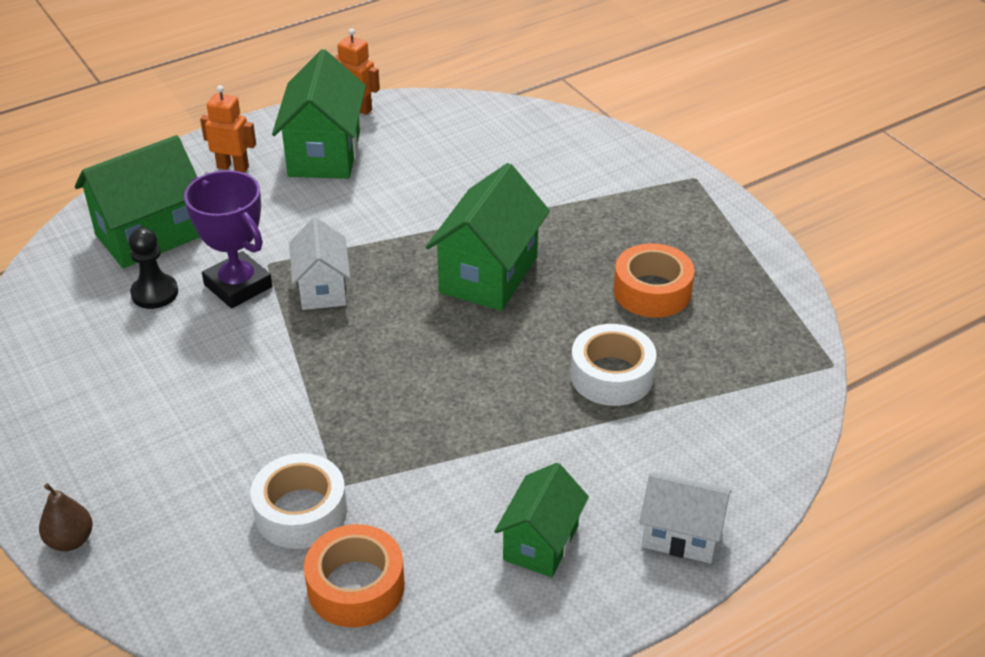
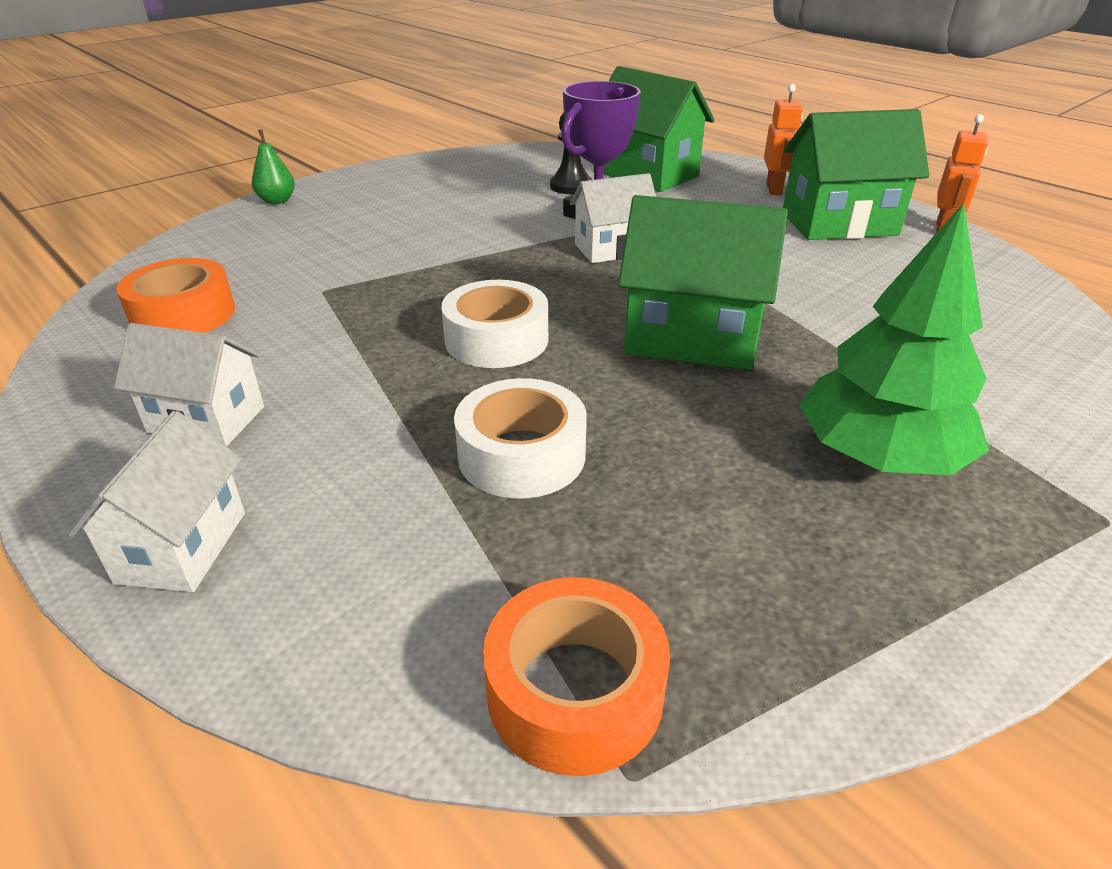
camera: 80 degrees right, 5 degrees down
(70, 540) = (277, 201): brown pear -> green pear
(301, 512) = (289, 278): white tape -> white tape (496, 340)
(541, 543) = (206, 419): green house -> white house
(635, 232) = (878, 456): none -> green tree
(652, 291) = (737, 484): orange tape -> orange tape (575, 691)

